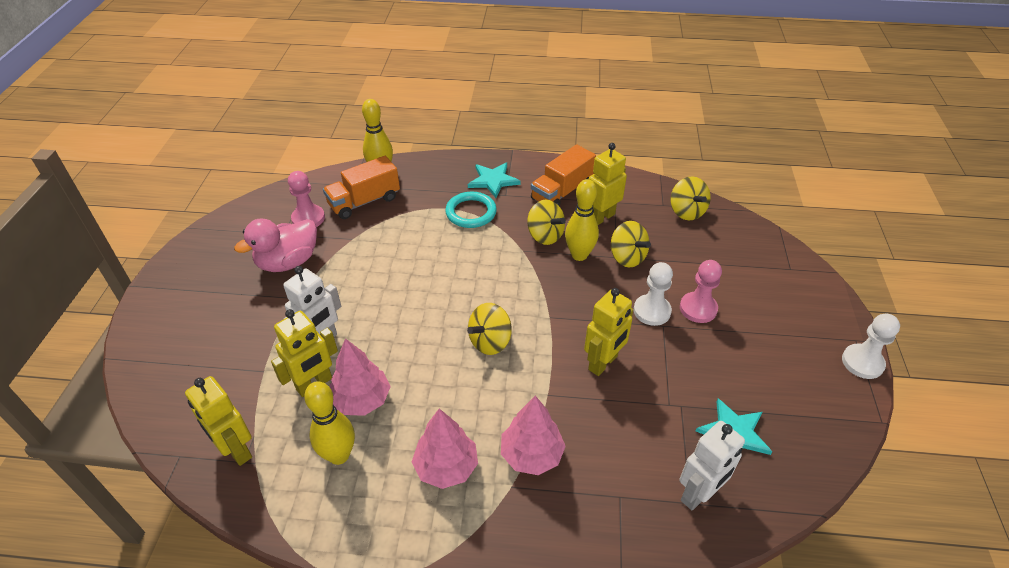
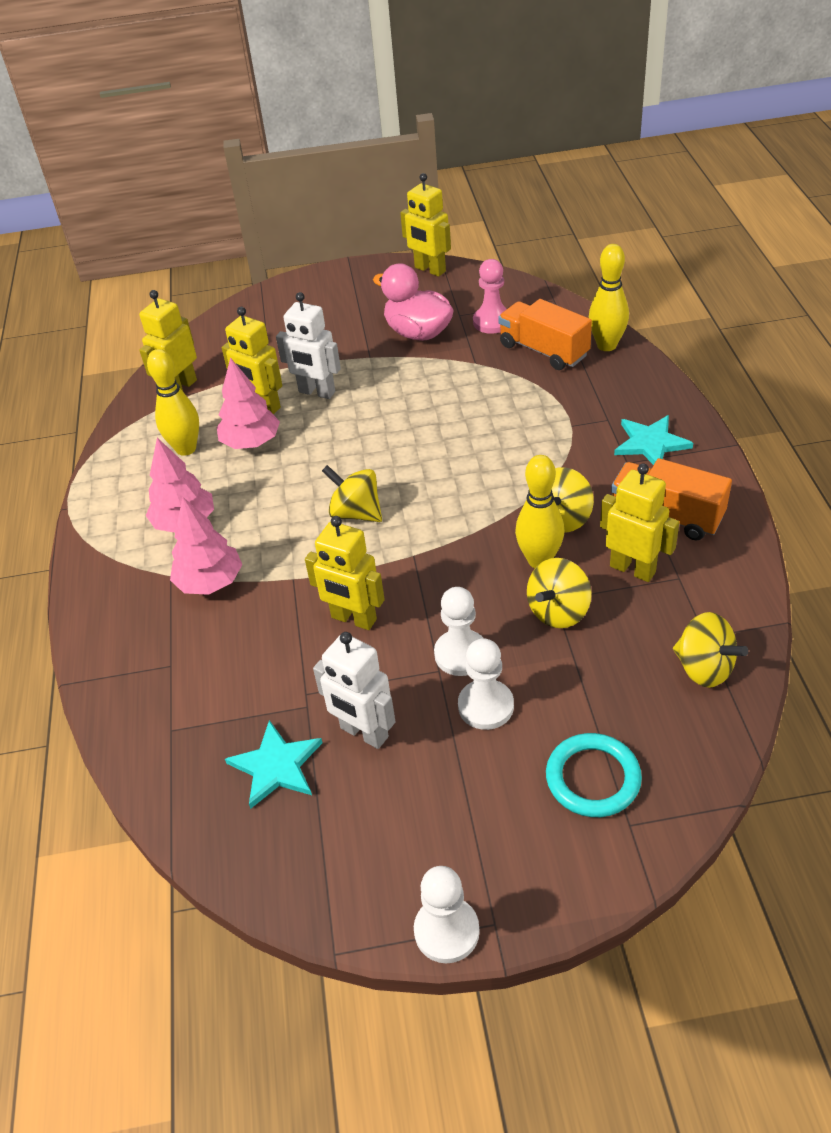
camera: 80 degrees right, 0 degrees up
(204, 237) = (429, 270): none -> yellow robot
(471, 212) = (572, 440): turquoise ring -> turquoise ring (593, 778)
(686, 212) = (704, 668): yellow spinning top -> yellow spinning top turned 105 degrees counterclockwise
(698, 308) = (486, 706): pink pawn -> white pawn
(699, 494) = (182, 737): white robot -> white robot (363, 733)

